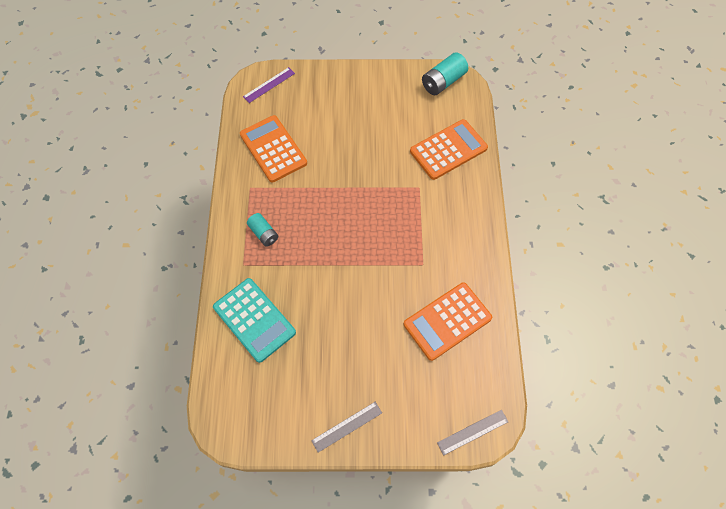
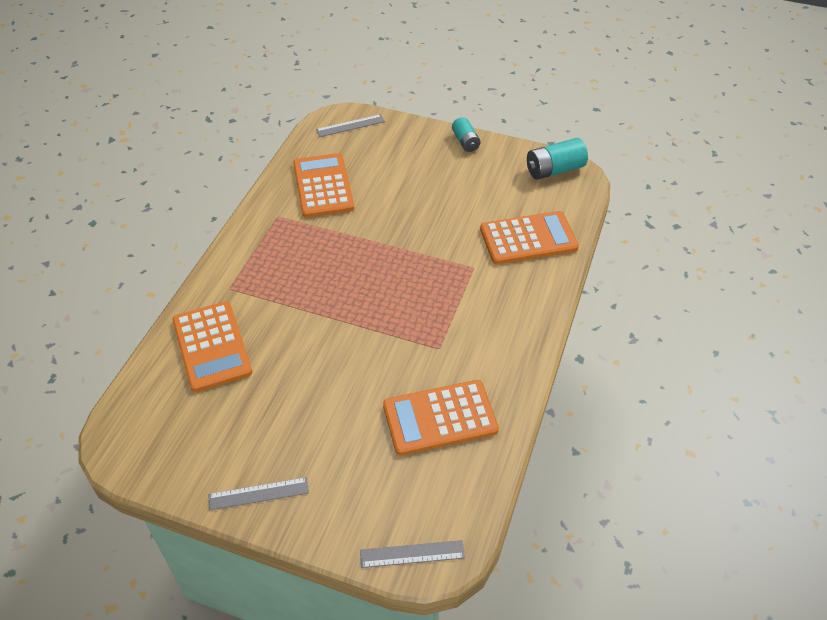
camera: 20 degrees right, 15 degrees down
(254, 319) = (212, 346): turquoise calculator -> orange calculator
(264, 233) = (269, 264): turquoise battery -> turquoise battery (465, 142)
(269, 85) = (350, 126): purple ruler -> grey ruler

